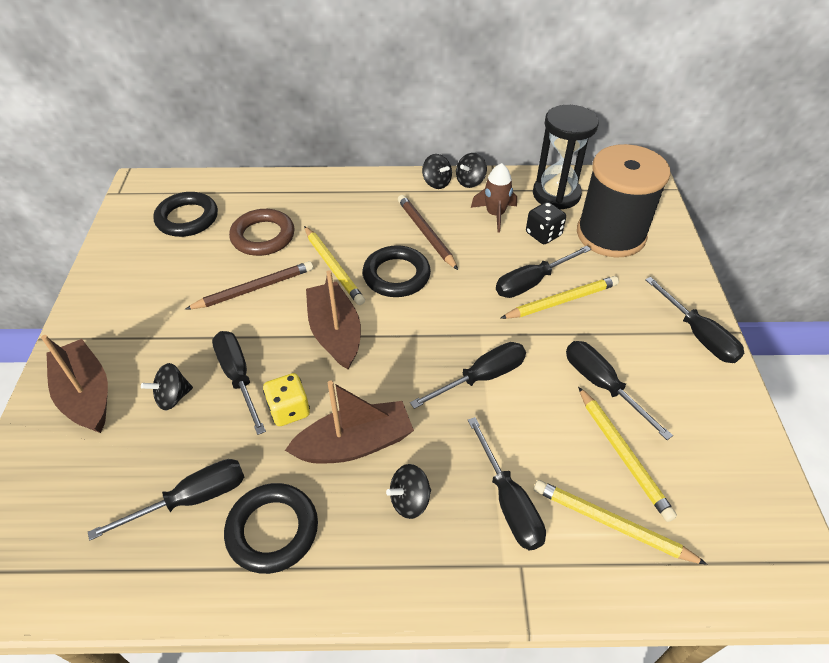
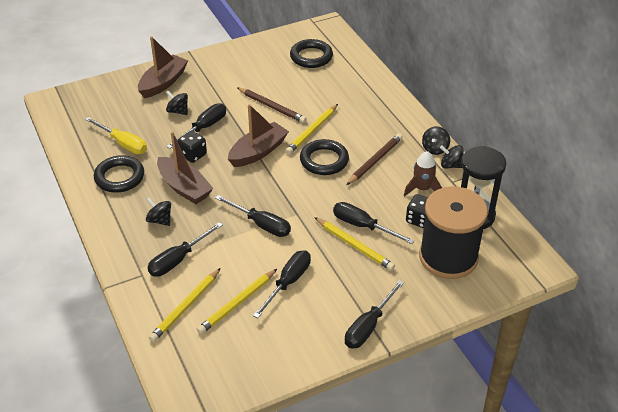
camera: 65 degrees right, 5 degrees down
(191, 499) = (123, 144): black screwdriver -> yellow screwdriver
(263, 236) = (318, 92): brown ring -> none
(289, 410) = (193, 155): yellow dice -> black dice
(611, 523) = (185, 307): yellow pencil -> yellow pencil turned 150 degrees counterclockwise

